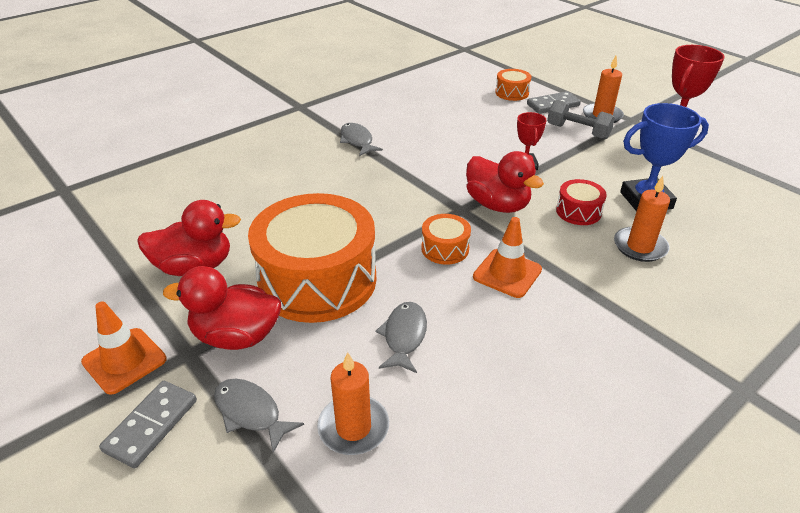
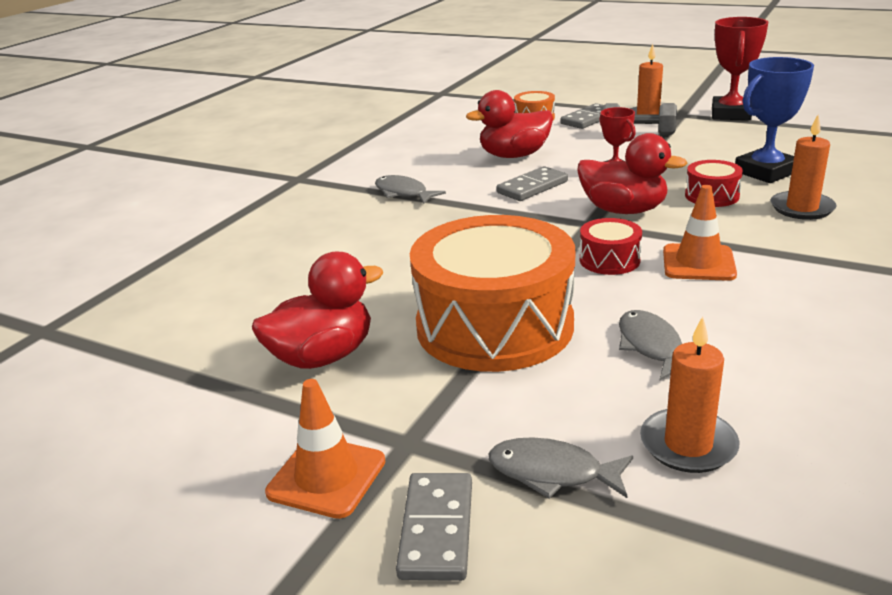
camera: 20 degrees left, 10 degrees down
(236, 336) = (452, 406): red duck -> red duck (514, 156)
(445, 248) = (609, 260): orange drum -> red drum
(450, 162) = (532, 187): none -> grey domino

